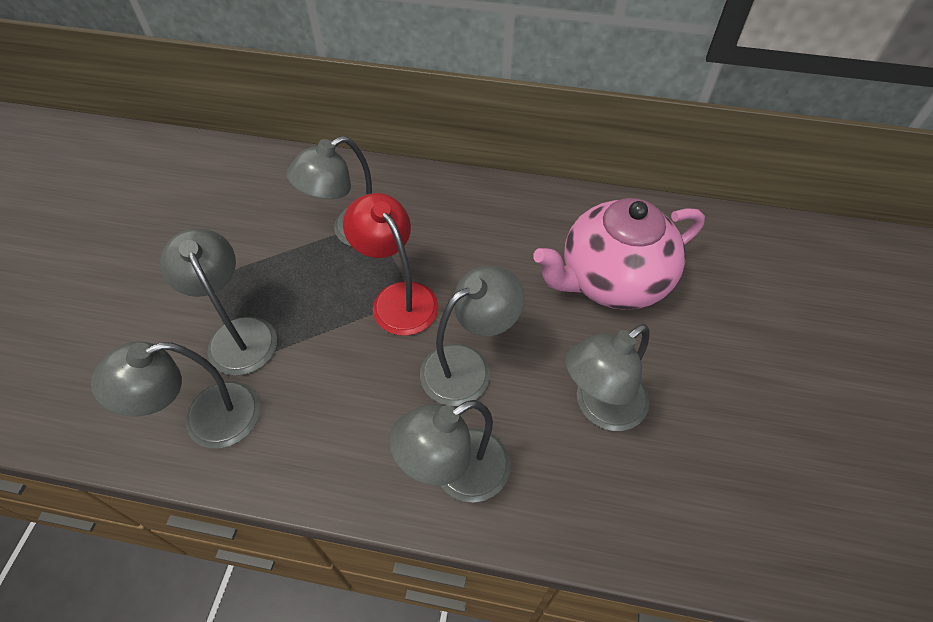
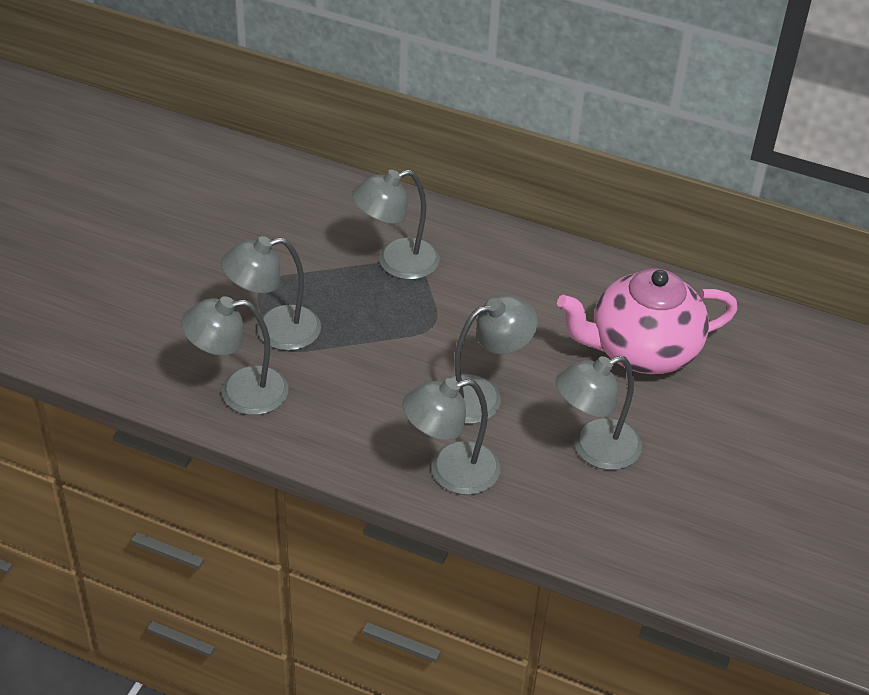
camera: 10 degrees right, 10 degrees down
(238, 334) = (274, 331): grey lamp -> grey lamp turned 90 degrees counterclockwise
(398, 298) = (429, 328): red lamp -> none

